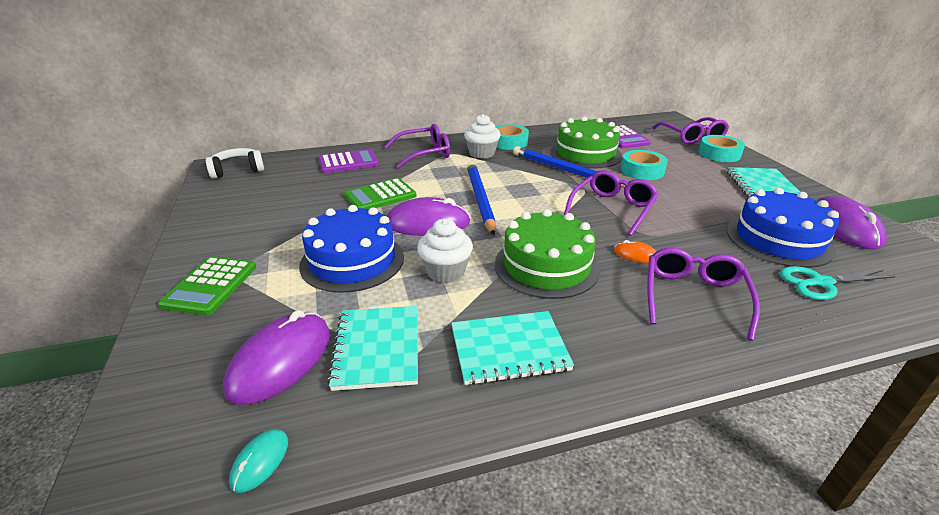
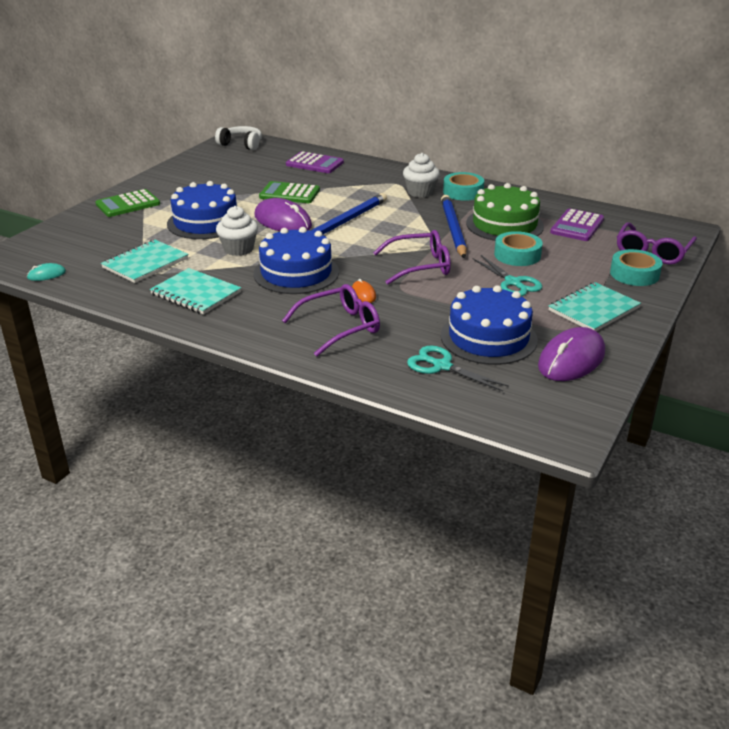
camera: 45 degrees right, 0 degrees up
(281, 360) = (104, 248): purple mouse -> none
(424, 153) = (378, 176): purple glasses -> none
(546, 266) = (296, 273): green cake -> blue cake
(687, 191) = (513, 283): none -> turquoise scissors

